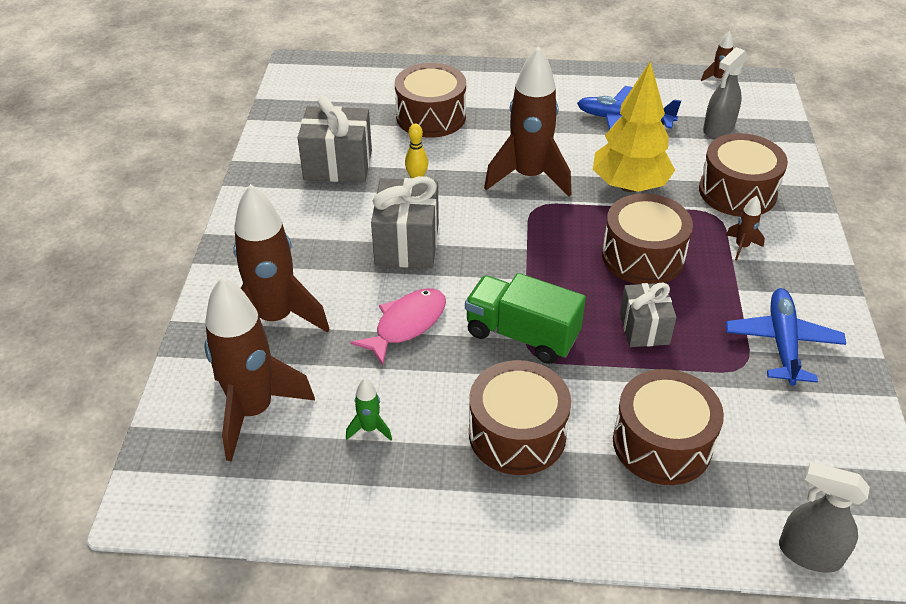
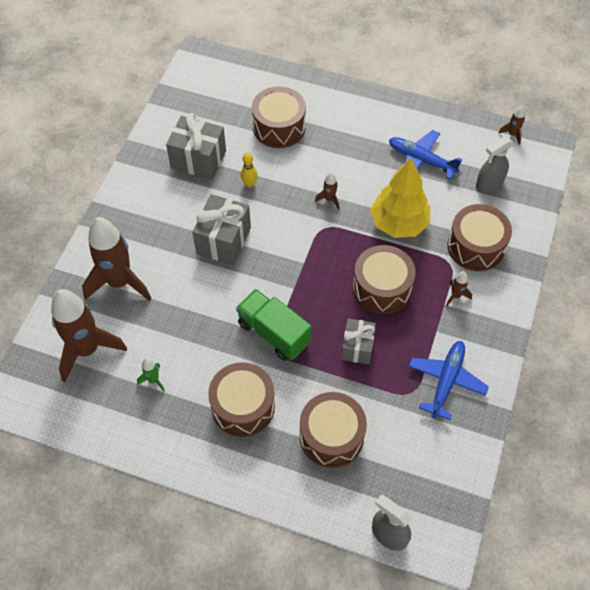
camera: 15 degrees right, 15 degrees up
(406, 324) = (202, 307): pink fish -> none
(529, 177) = (329, 199): brown rocket -> brown rocket, size x0.42

